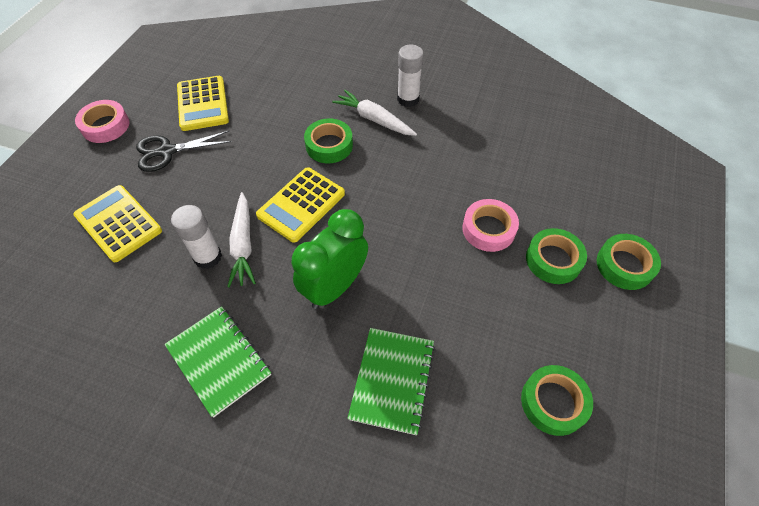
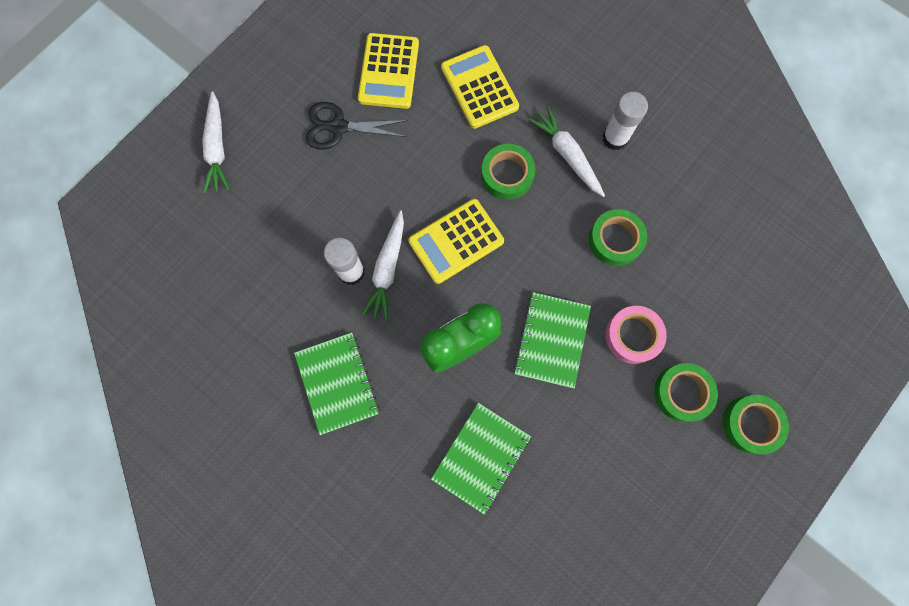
camera: 20 degrees right, 20 degrees up
(51, 197) = (217, 148): none -> white carrot
(105, 126) = (282, 70): pink tape -> none
(118, 223) = (276, 203): yellow calculator -> yellow calculator (479, 87)
(419, 255) = (552, 340): none -> green notebook
(553, 402) = (614, 529): green tape -> green tape (615, 240)

